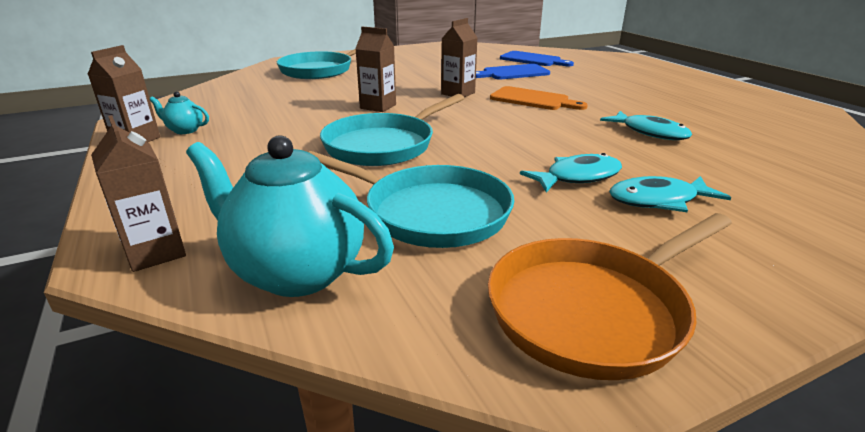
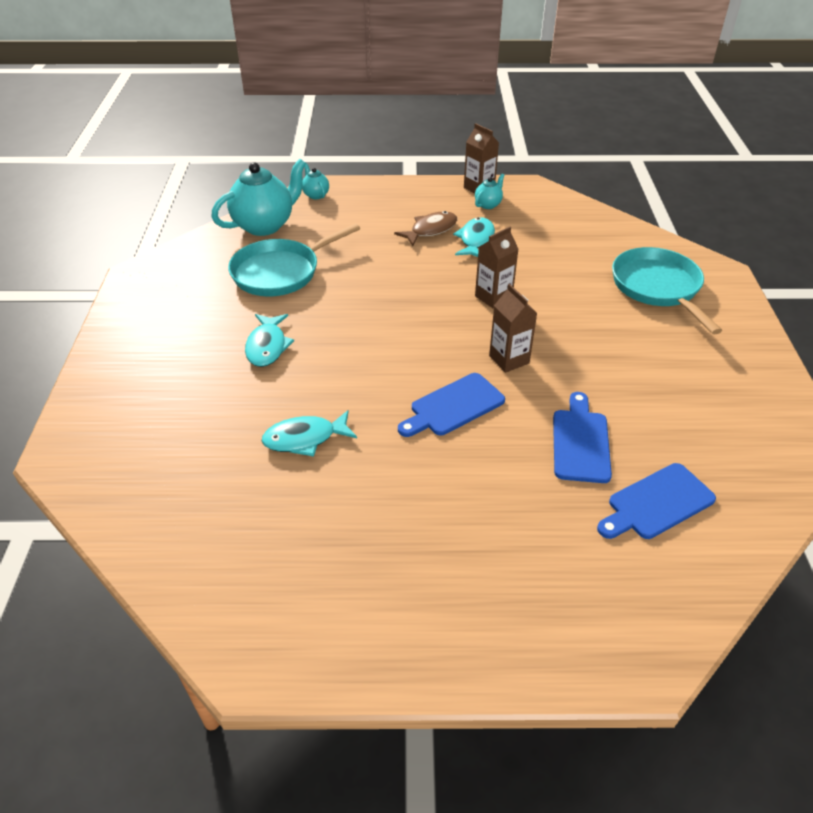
camera: 115 degrees right, 15 degrees up
(155, 253) = (316, 195): brown carton -> turquoise teapot
(260, 147) = (430, 230): none -> brown fish
(384, 145) = (394, 279): turquoise pan -> none
(533, 99) = (454, 406): orange cutting board -> blue cutting board
(593, 310) = (160, 290): orange pan -> none
(658, 200) = (207, 365): turquoise fish -> turquoise fish (476, 240)

